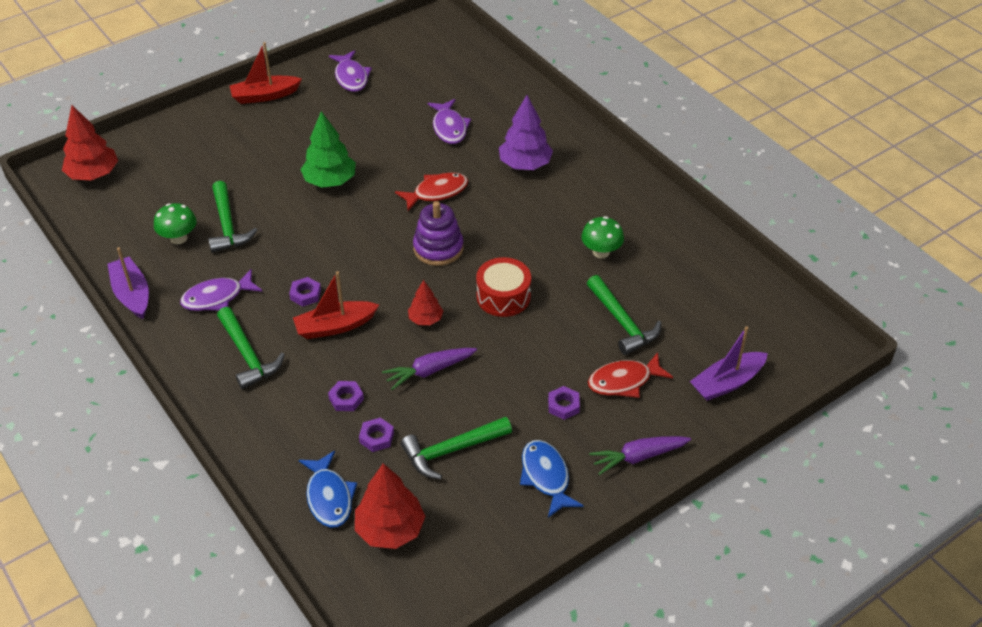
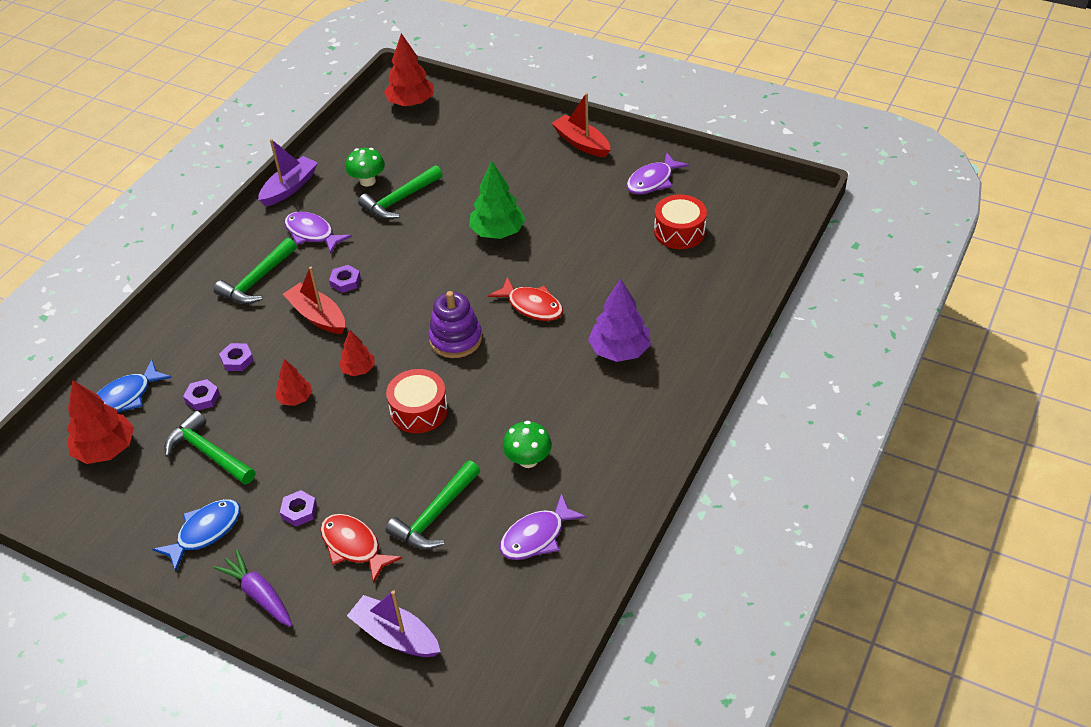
camera: 65 degrees right, 0 degrees up
(422, 87) = (679, 232): none -> red drum
(429, 371) = (295, 398): purple carrot -> red tree
(449, 128) = (632, 275): purple fish -> purple fish (537, 536)

